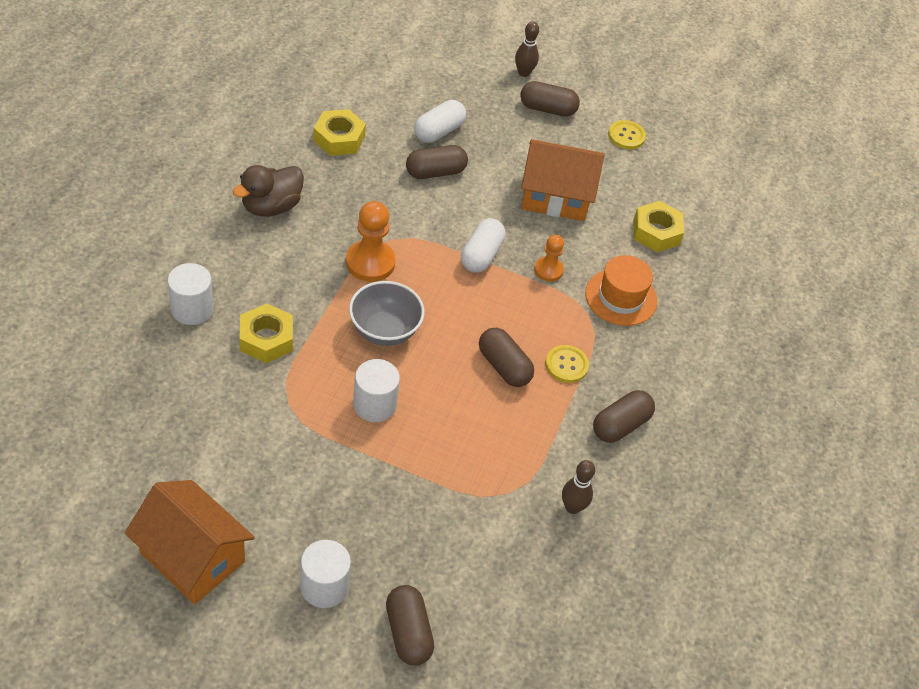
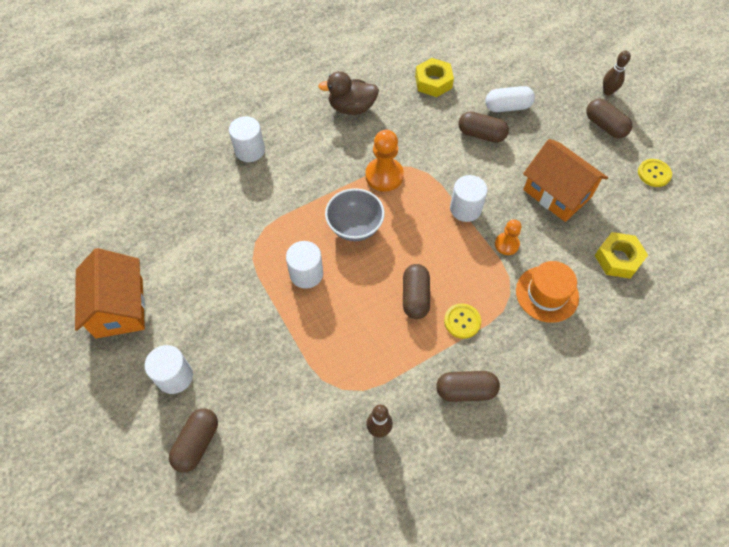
camera: 45 degrees right, 10 degrees up
(266, 339) = (277, 192): yellow nut -> none
(481, 255) = (465, 209): white capsule -> white cylinder

